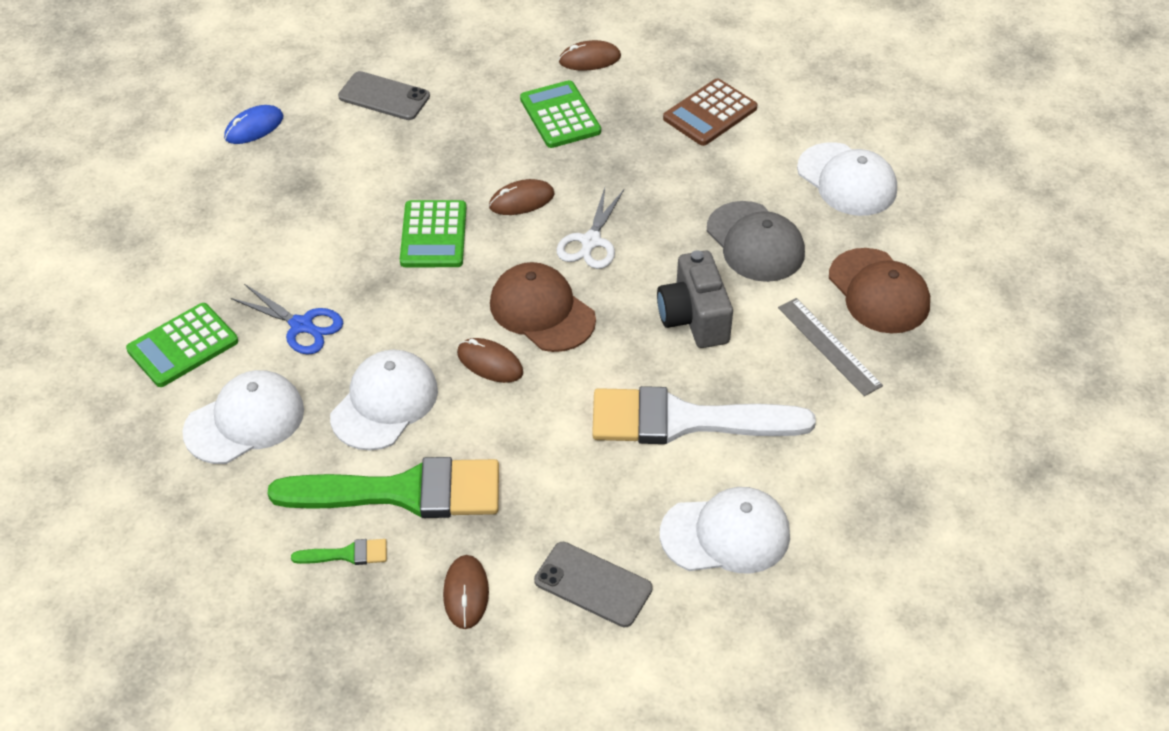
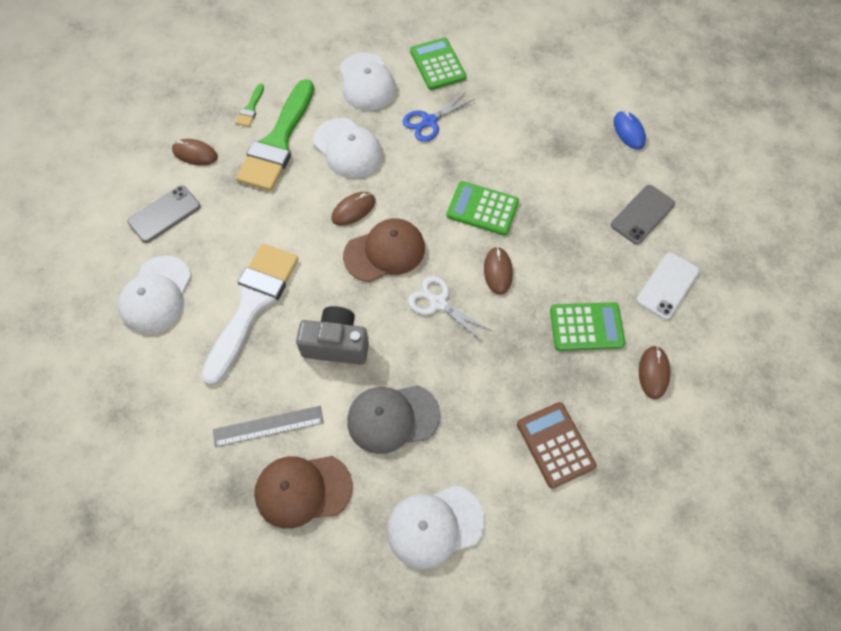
camera: 110 degrees right, 15 degrees up
(476, 64) = (667, 285): none -> white phone

